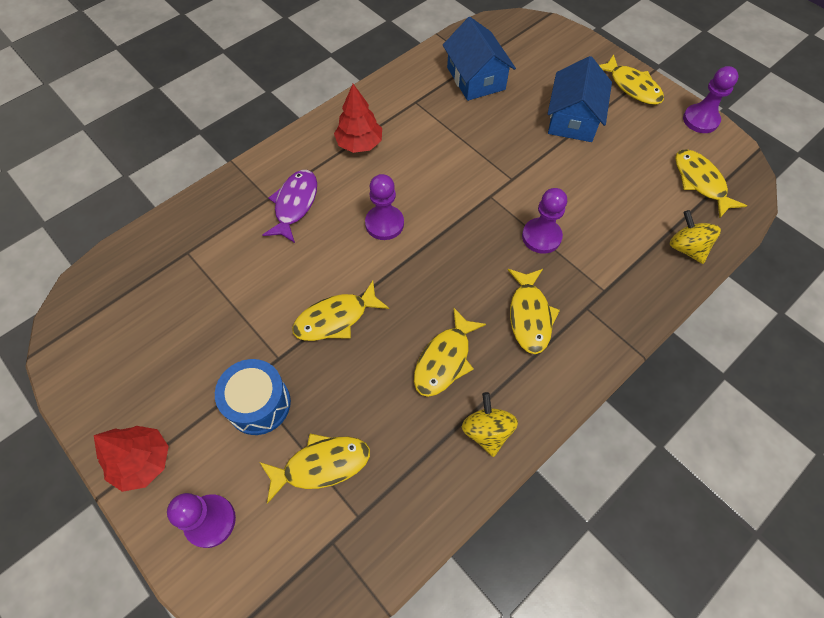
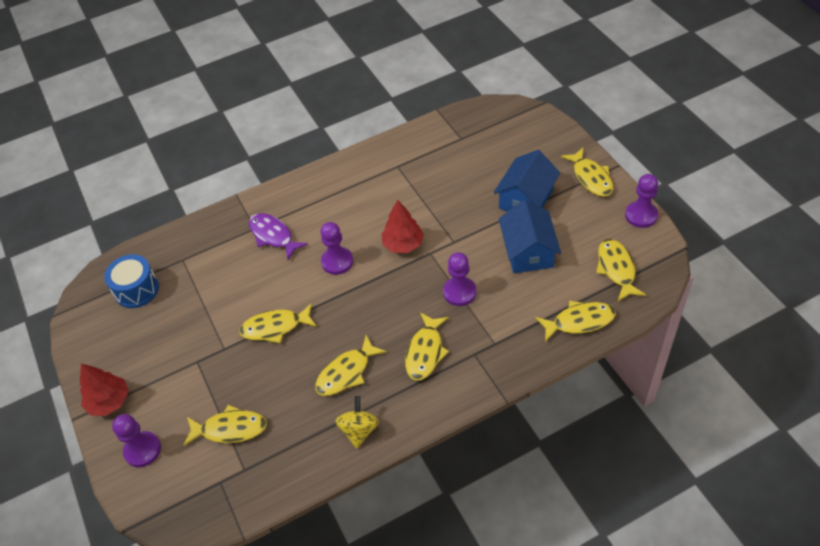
camera: 20 degrees right, 10 degrees down
(259, 404) = (200, 378): blue drum -> blue drum (137, 290)
(295, 204) = (273, 236): purple fish -> purple fish turned 75 degrees counterclockwise
(359, 144) = (339, 195): red tree -> red tree (403, 244)
(476, 78) = (455, 153): blue house -> blue house (528, 251)
(686, 248) = (579, 321): yellow spinning top -> yellow fish

